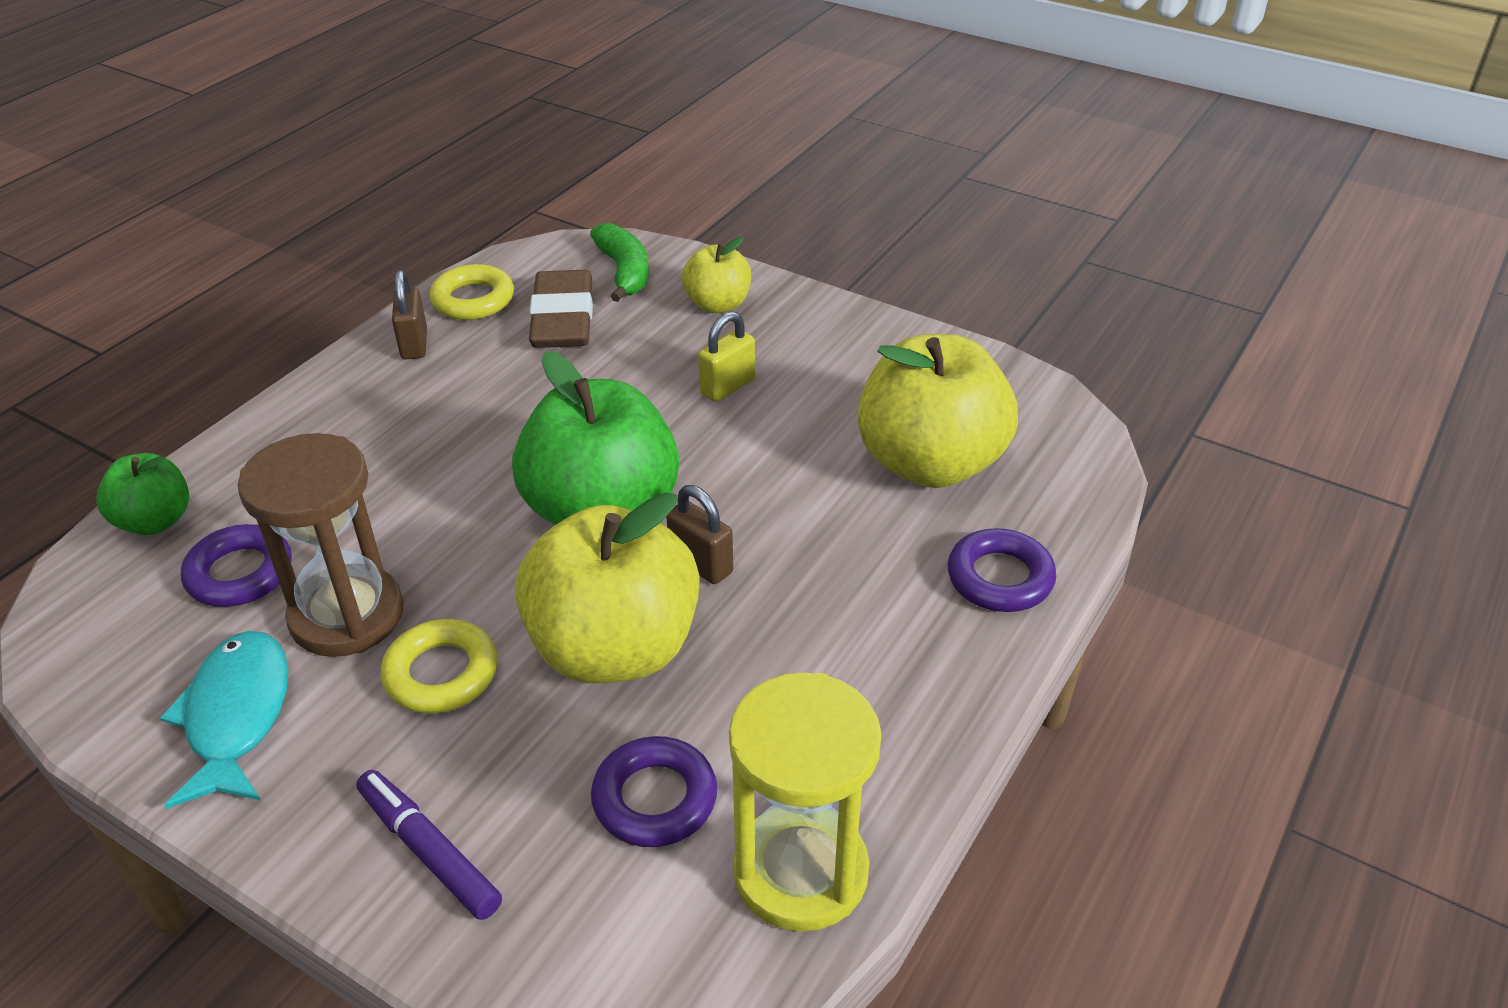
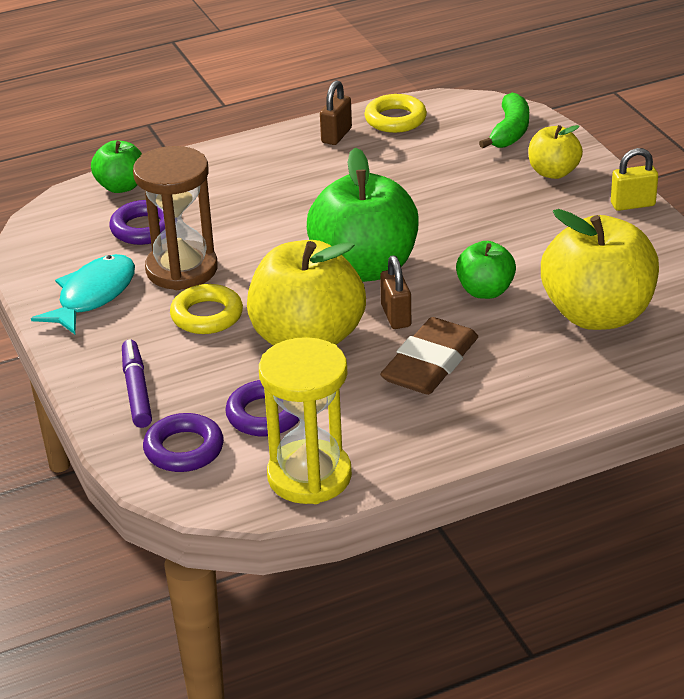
camera: 35 degrees right, 5 degrees down
(563, 318) = (442, 148): brown eraser -> brown eraser (430, 363)
(727, 386) = (509, 225): yellow padlock -> yellow padlock (632, 204)
(778, 484) = (485, 291): none -> green apple
(1000, 578) = (572, 391): purple ring -> purple ring (184, 449)

